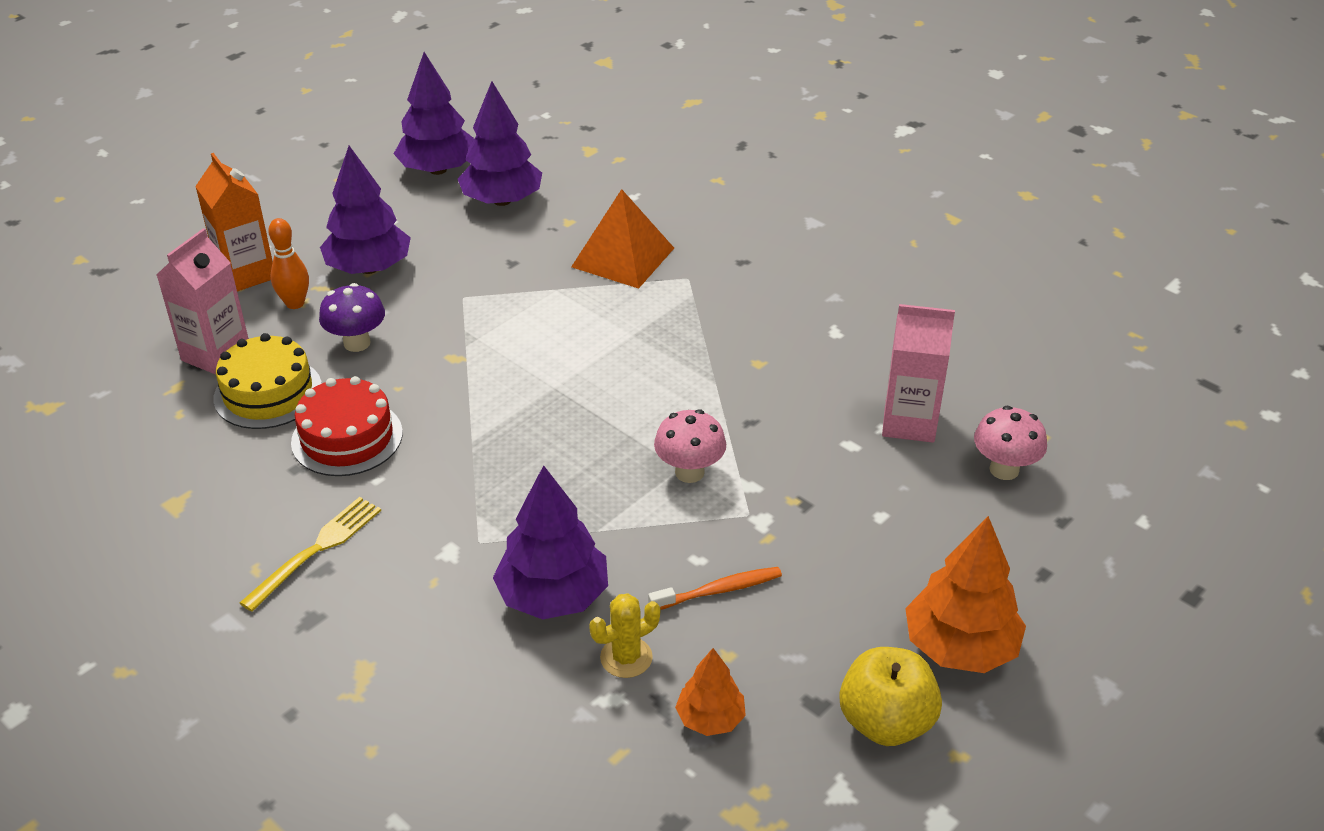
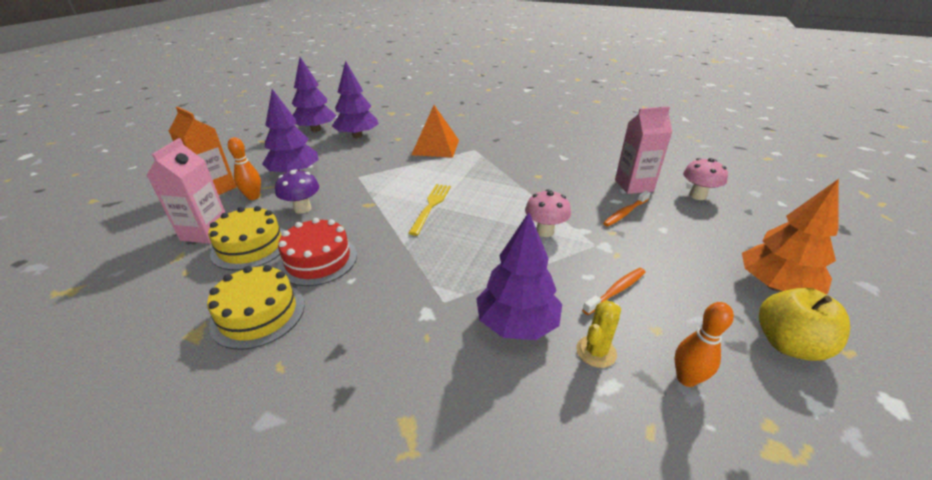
camera: 20 degrees left, 5 degrees down
(251, 497) = (258, 314): none -> yellow cake
(317, 549) = (325, 338): yellow fork -> yellow fork (431, 206)
(710, 719) = (686, 378): orange tree -> orange bowling pin
(845, 471) = (625, 213): none -> orange toothbrush

